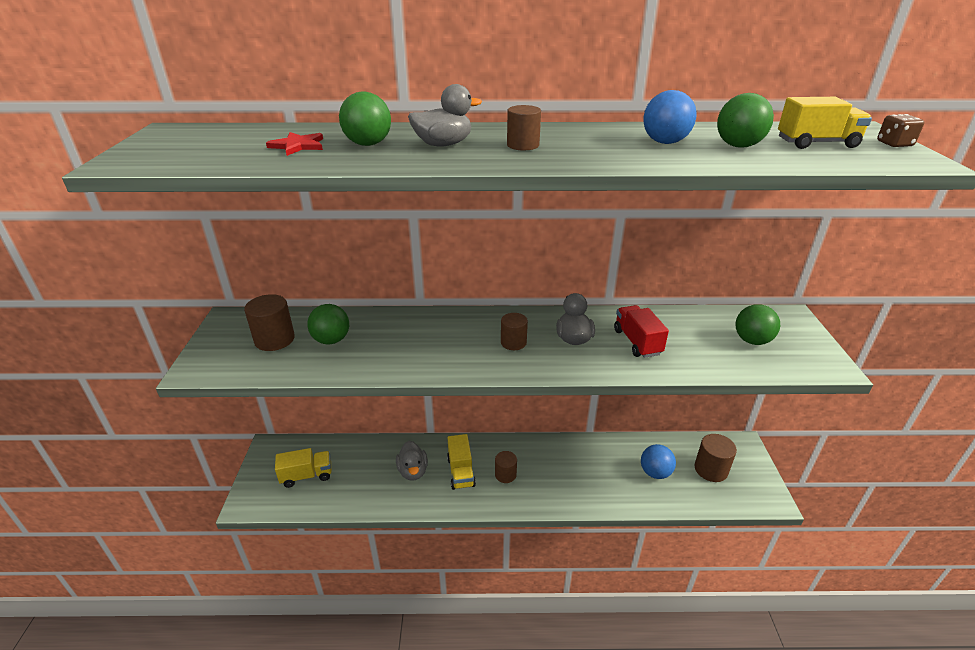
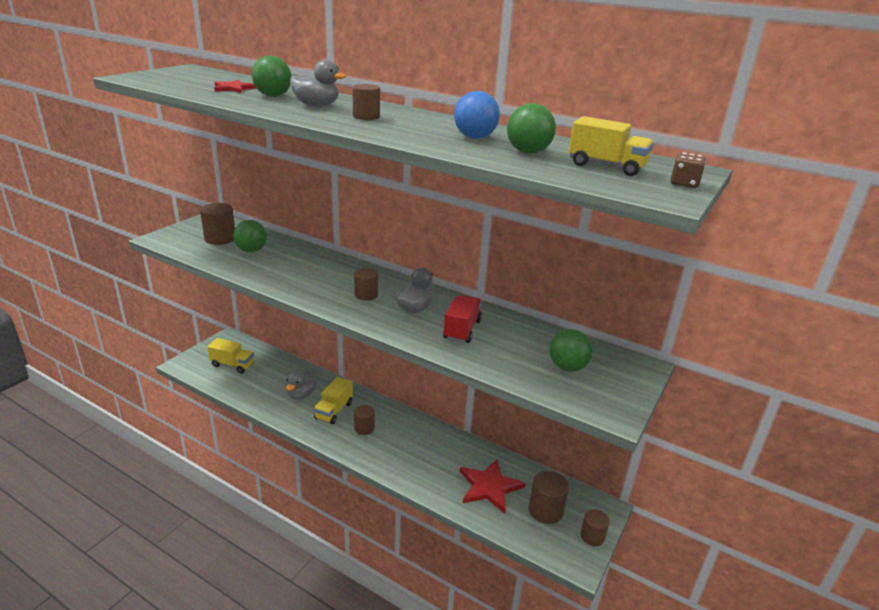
camera: 30 degrees right, 5 degrees down
(655, 472) = (489, 487): blue ball -> red star
(759, 472) = (592, 536): none -> brown cylinder

